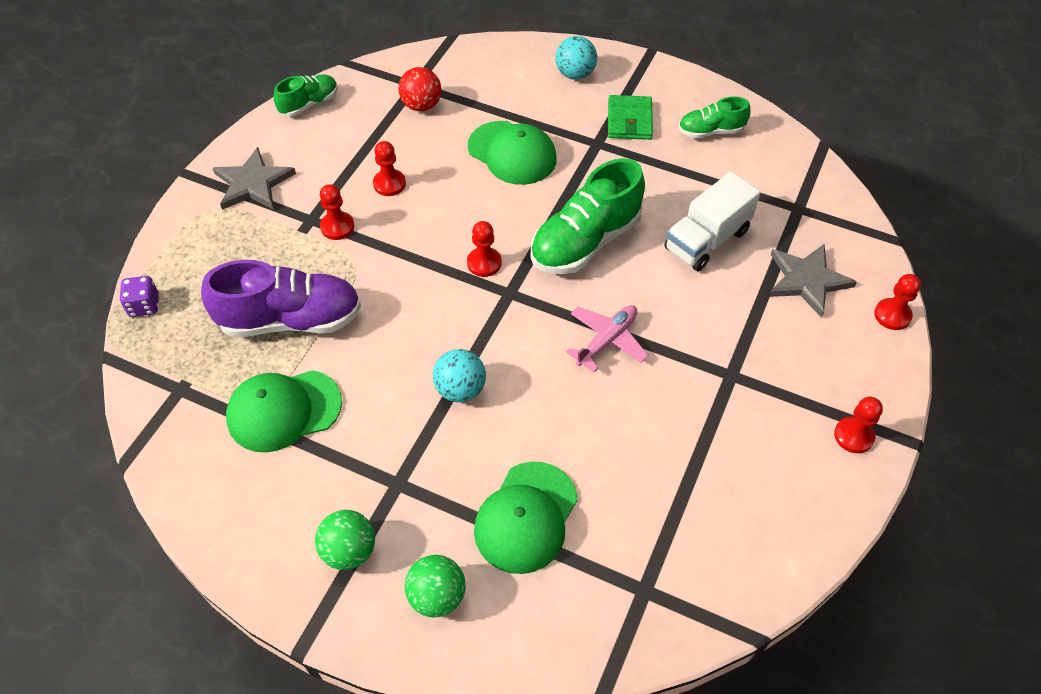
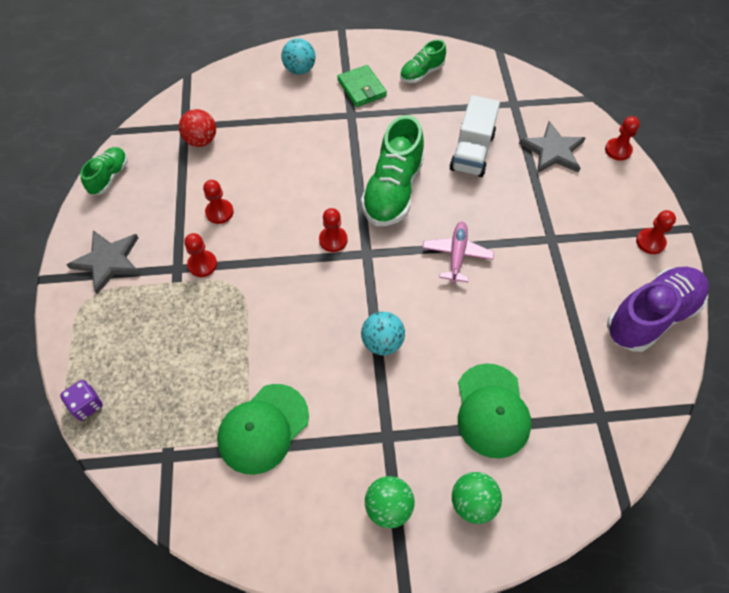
camera: 30 degrees left, 5 degrees up
(291, 320) = (218, 355): purple shoe -> purple shoe (651, 316)
(512, 153) = (295, 148): green cap -> none

